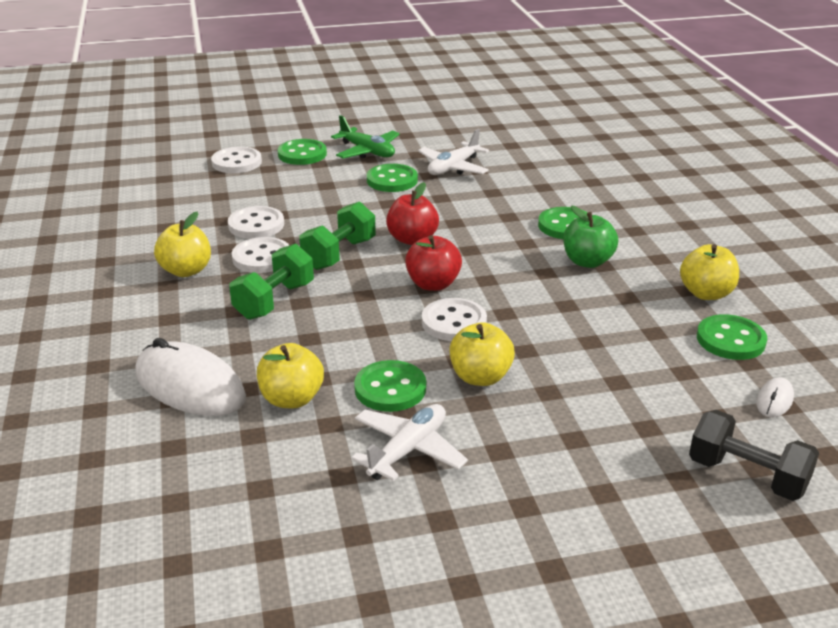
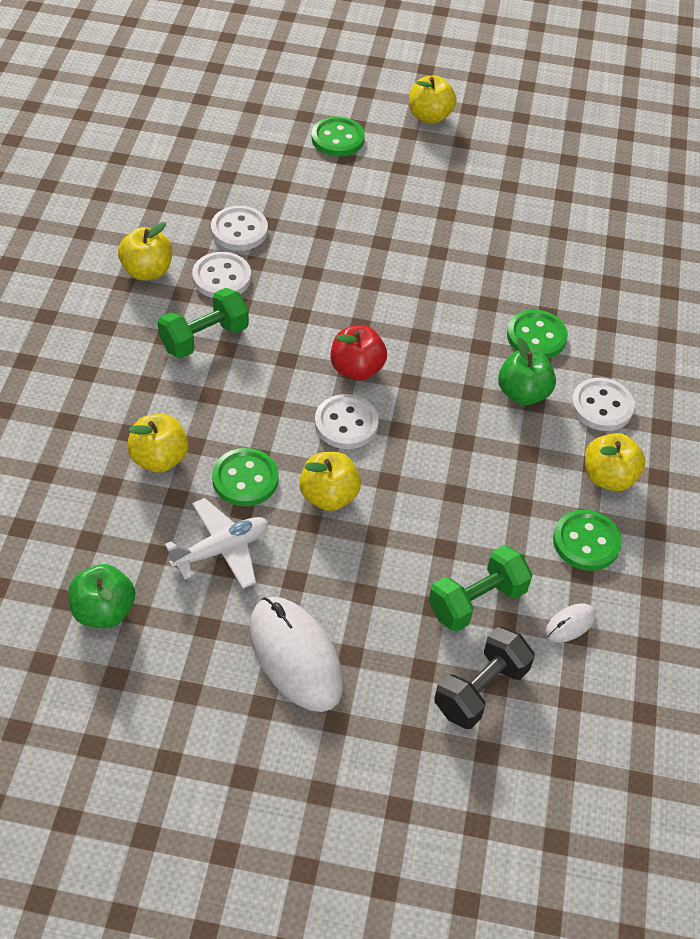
camera: 20 degrees right, 20 degrees up
(190, 386) = (86, 412): white mouse -> white mouse (295, 656)
(236, 162) = (267, 130): white button -> white button (601, 406)
(319, 544) = (104, 611): none -> green apple
(339, 254) = (294, 298): green dumbbell -> green dumbbell (477, 601)
(367, 151) = (405, 156): green plane -> none
(368, 127) = (429, 116): none -> yellow apple
(392, 180) = (404, 209): green button -> none
(412, 239) = (373, 302): red apple -> none
(453, 167) = (478, 211): white plane -> none
(747, 476) = (480, 689): black dumbbell -> black dumbbell turned 75 degrees clockwise

